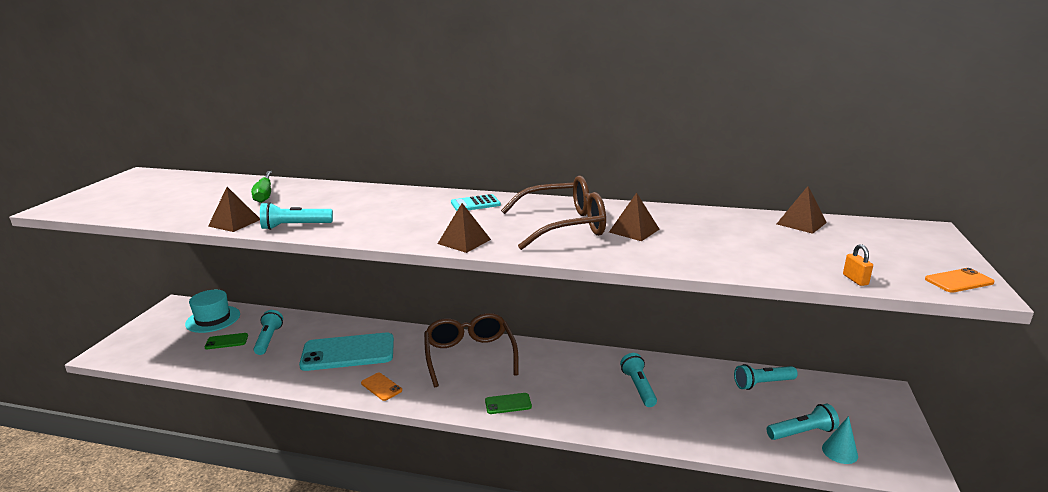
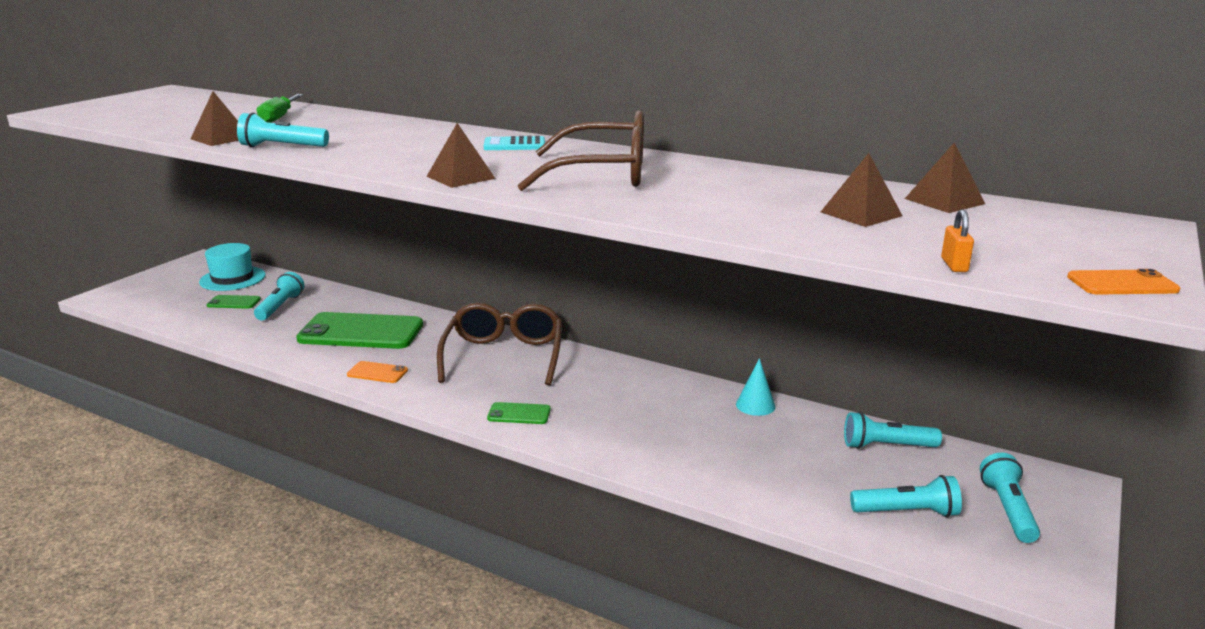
camera: 15 degrees right, 0 degrees up
(348, 352) = (361, 332): turquoise phone -> green phone
(381, 387) = (377, 373): orange phone -> orange phone turned 45 degrees counterclockwise
(634, 230) = (691, 187): brown pyramid -> brown pyramid (861, 214)
(638, 387) = (703, 423): turquoise flashlight -> turquoise flashlight (1008, 509)
(839, 452) = (949, 544): turquoise cone -> turquoise cone (755, 405)

